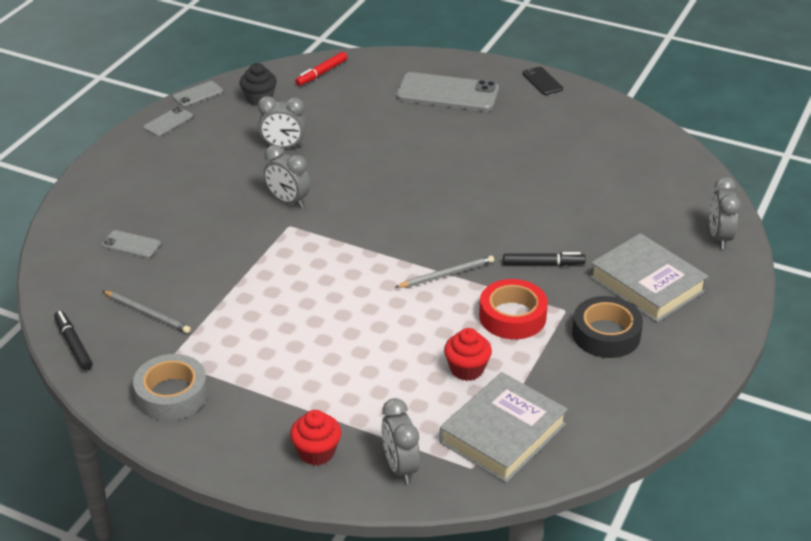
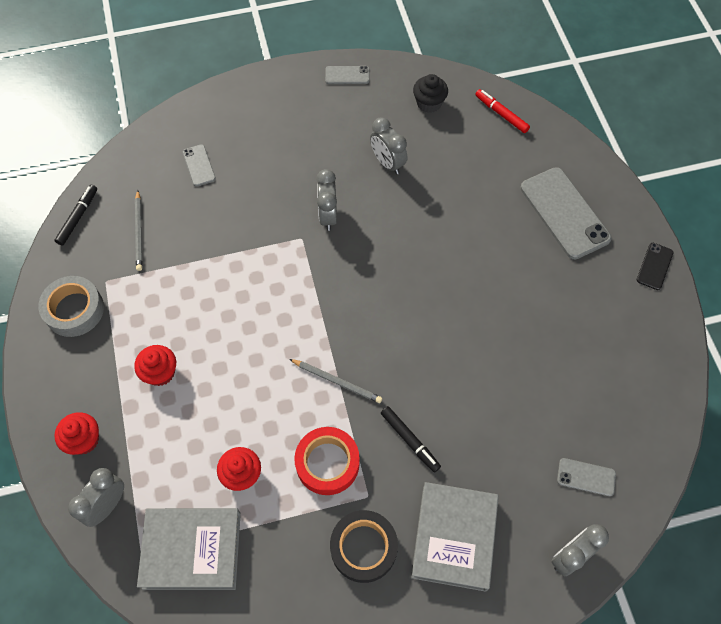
camera: 50 degrees right, 25 degrees up
(198, 94) = (396, 65): grey phone -> grey phone (586, 477)
(310, 370) = (160, 372): none -> red cupcake
(321, 73) = (501, 114): red marker -> red marker turned 45 degrees clockwise

